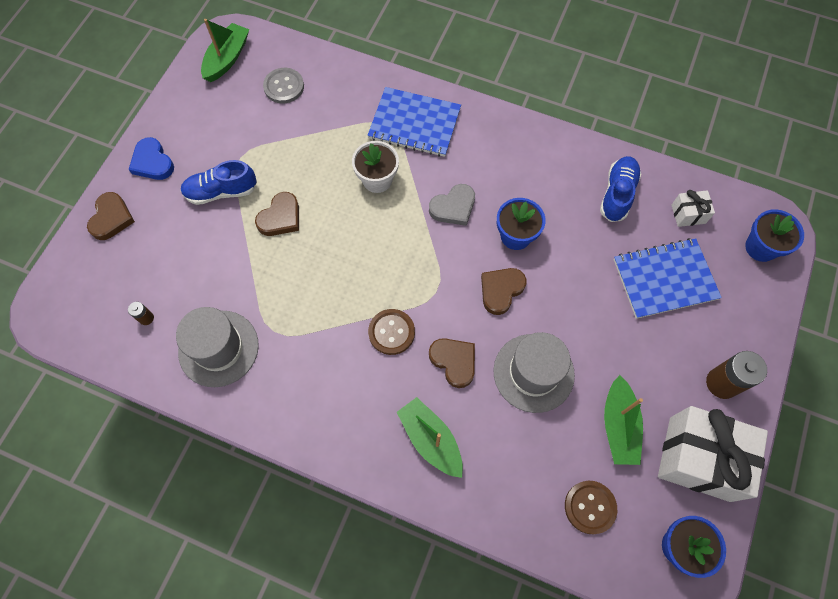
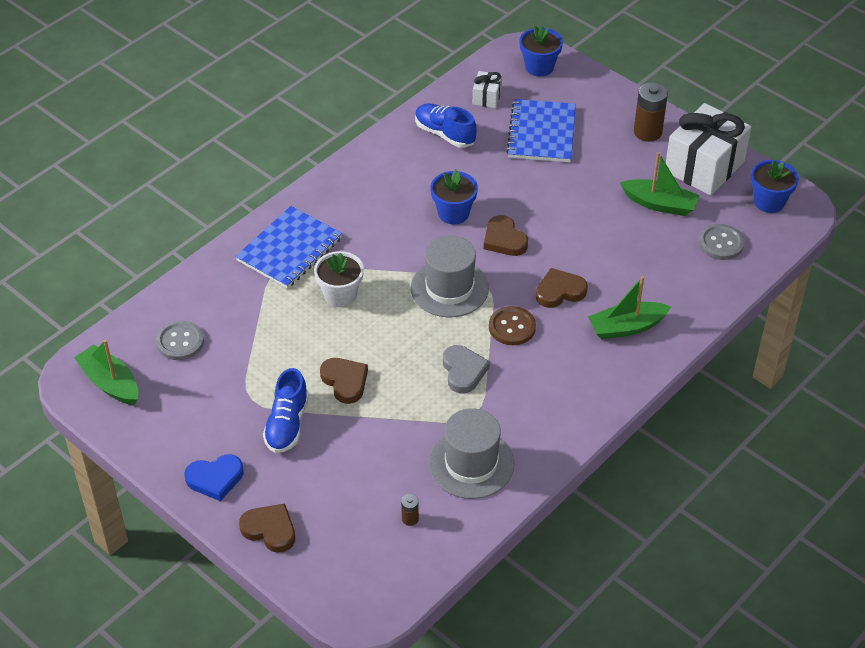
camera: 70 degrees left, 20 degrees down
(453, 207) = (401, 247): grey heart -> grey heart (463, 371)
(533, 373) = (592, 242): grey hat -> grey hat (449, 288)
(590, 507) = (721, 243): brown button -> grey button

